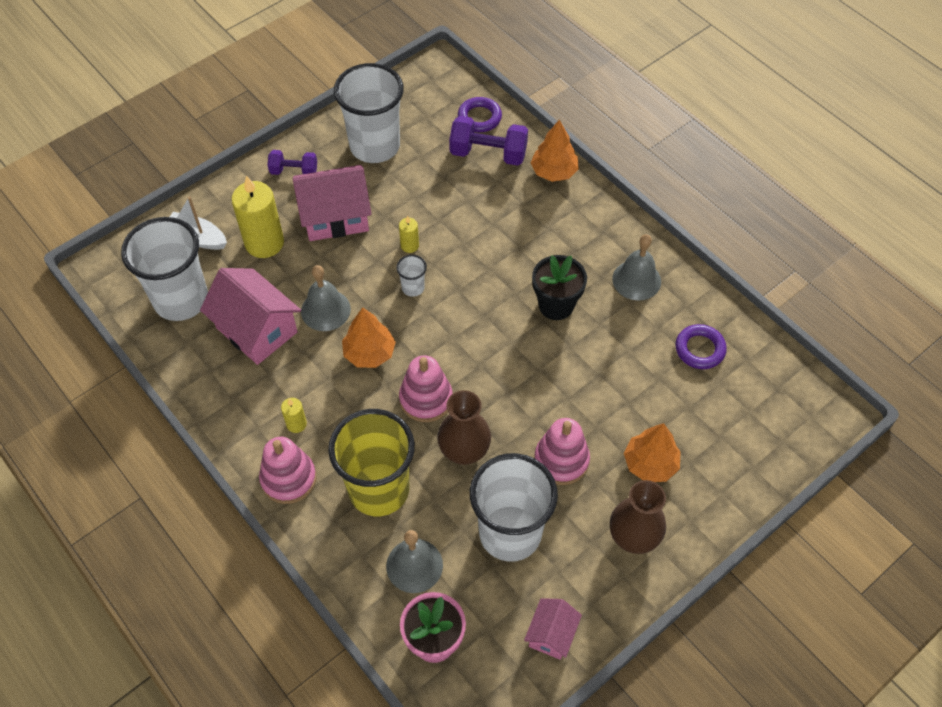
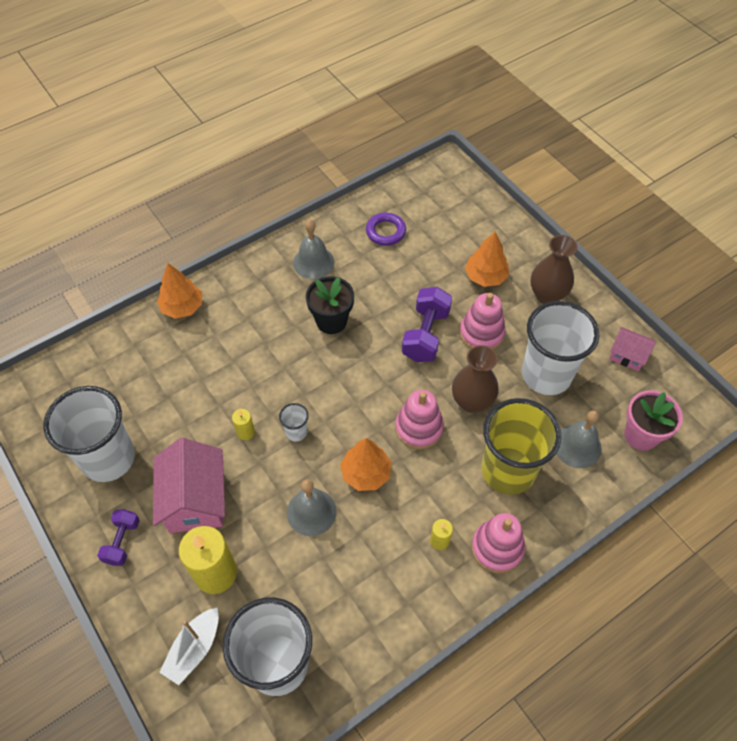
camera: 85 degrees left, 0 degrees up
(256, 330) = (327, 580): pink house -> none
(479, 118) = (98, 361): purple ring -> none
(488, 154) = (147, 357): purple dumbbell -> purple dumbbell (426, 335)

